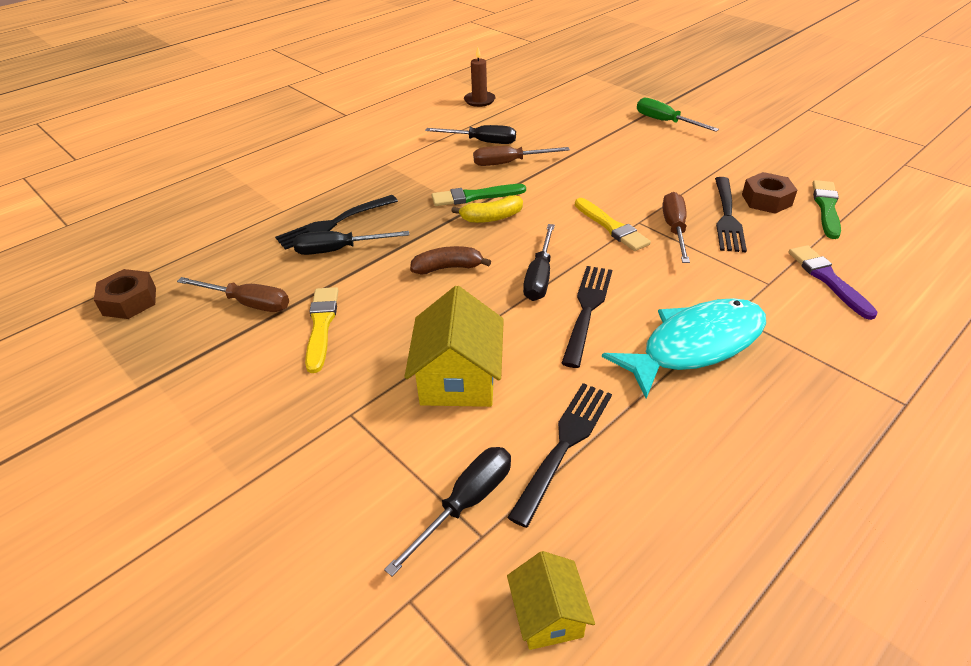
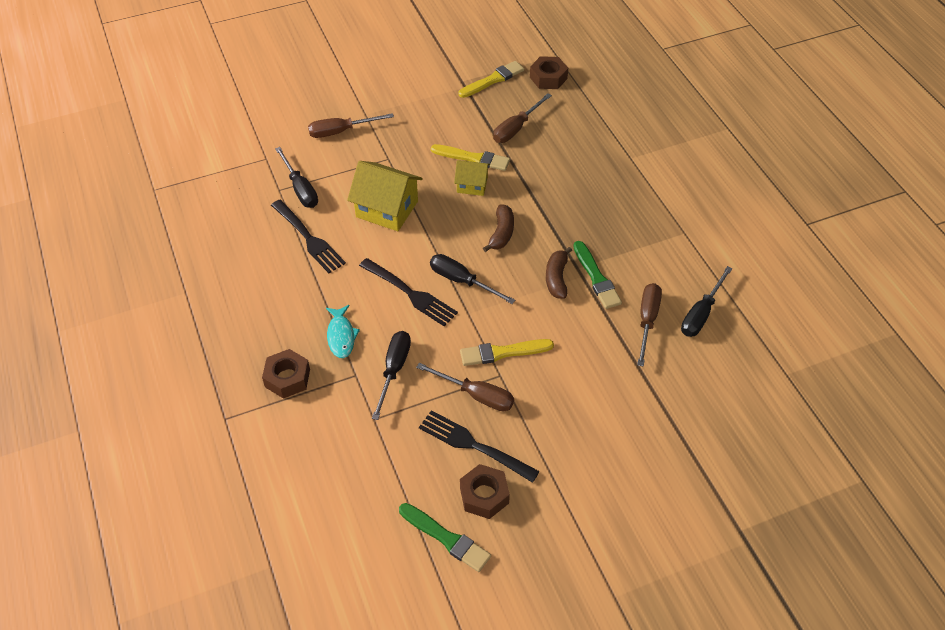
camera: 110 degrees right, 10 degrees up
(135, 354) = (493, 80): none -> yellow brush
(298, 504) = (341, 131): none -> brown screwdriver
(334, 223) = (596, 183): black fork -> none
(339, 250) = (556, 179): black screwdriver -> black screwdriver (394, 370)
(475, 196) = (596, 277): green brush -> green brush turned 150 degrees clockwise
(479, 100) = (807, 343): brown candle -> none
(491, 218) = (557, 278): yellow banana -> brown banana
(548, 615) = (227, 200): yellow house -> yellow house (472, 185)
(665, 122) = (686, 499): green screwdriver -> none
(695, 345) = (341, 336): turquoise fish -> turquoise fish, size x0.50
(795, 369) = (287, 378): none -> brown nut
(828, 280) = (354, 463): purple brush -> none

